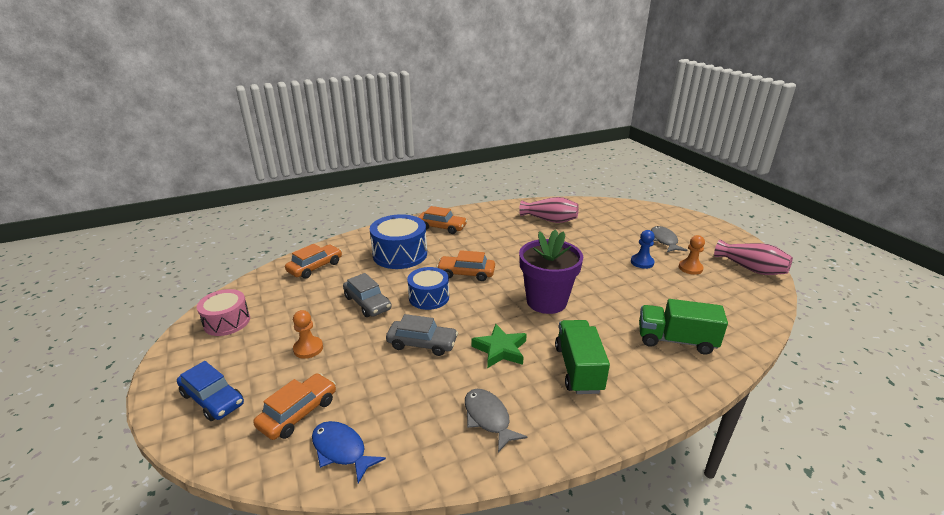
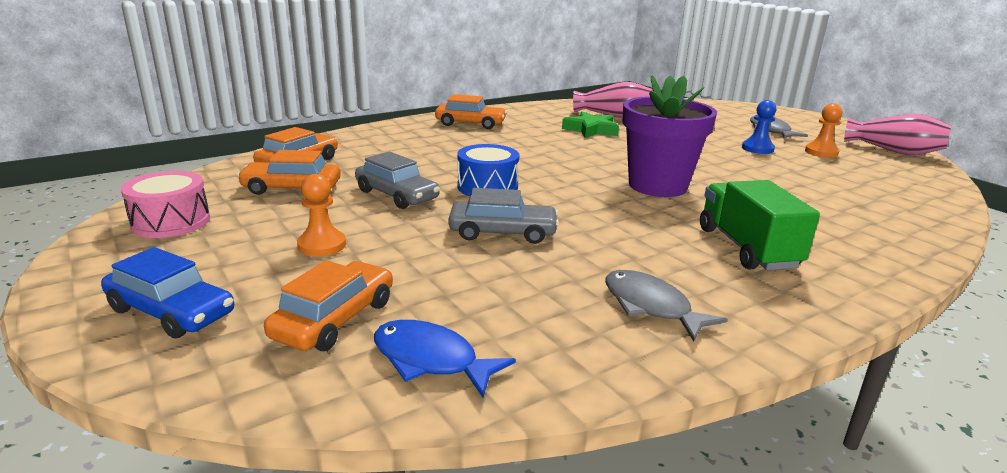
camera: 10 degrees left, 5 degrees down
(400, 254) = (423, 148): blue drum -> none
(466, 273) = (529, 163): orange car -> orange car (292, 188)
(500, 349) = (623, 234): green star -> green star (591, 130)
(676, 340) = (855, 215): green truck -> none

